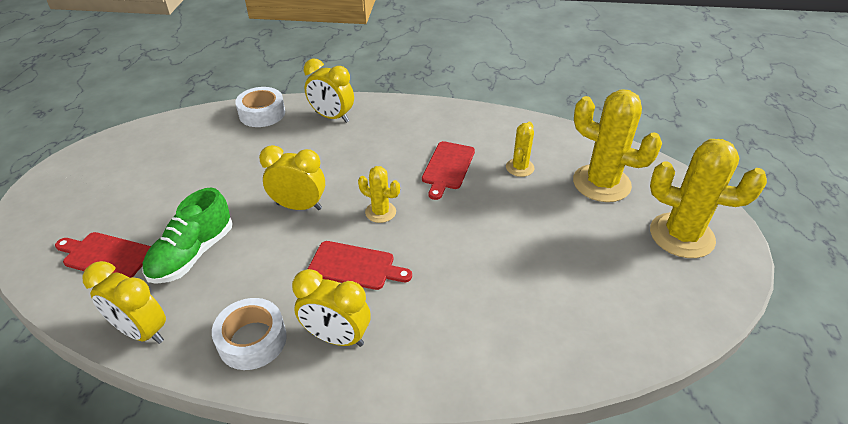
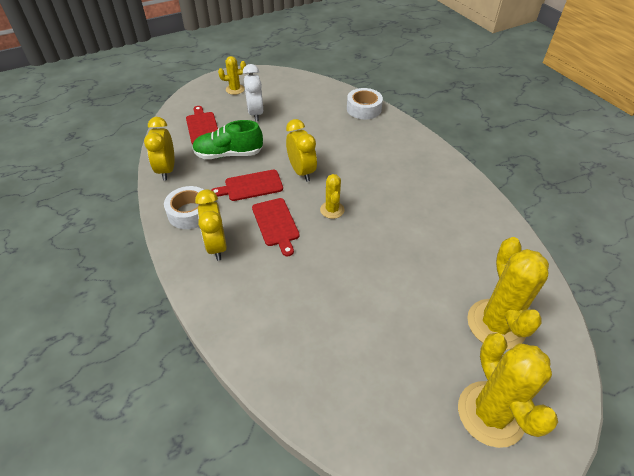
camera: 55 degrees right, 5 degrees up
(151, 196) = (255, 113): none -> white clock
(332, 117) = (396, 138): yellow clock -> none
(447, 167) = (410, 220): red cutting board -> red cutting board (251, 186)
(520, 167) = (456, 261): yellow cactus -> yellow cactus (235, 89)

